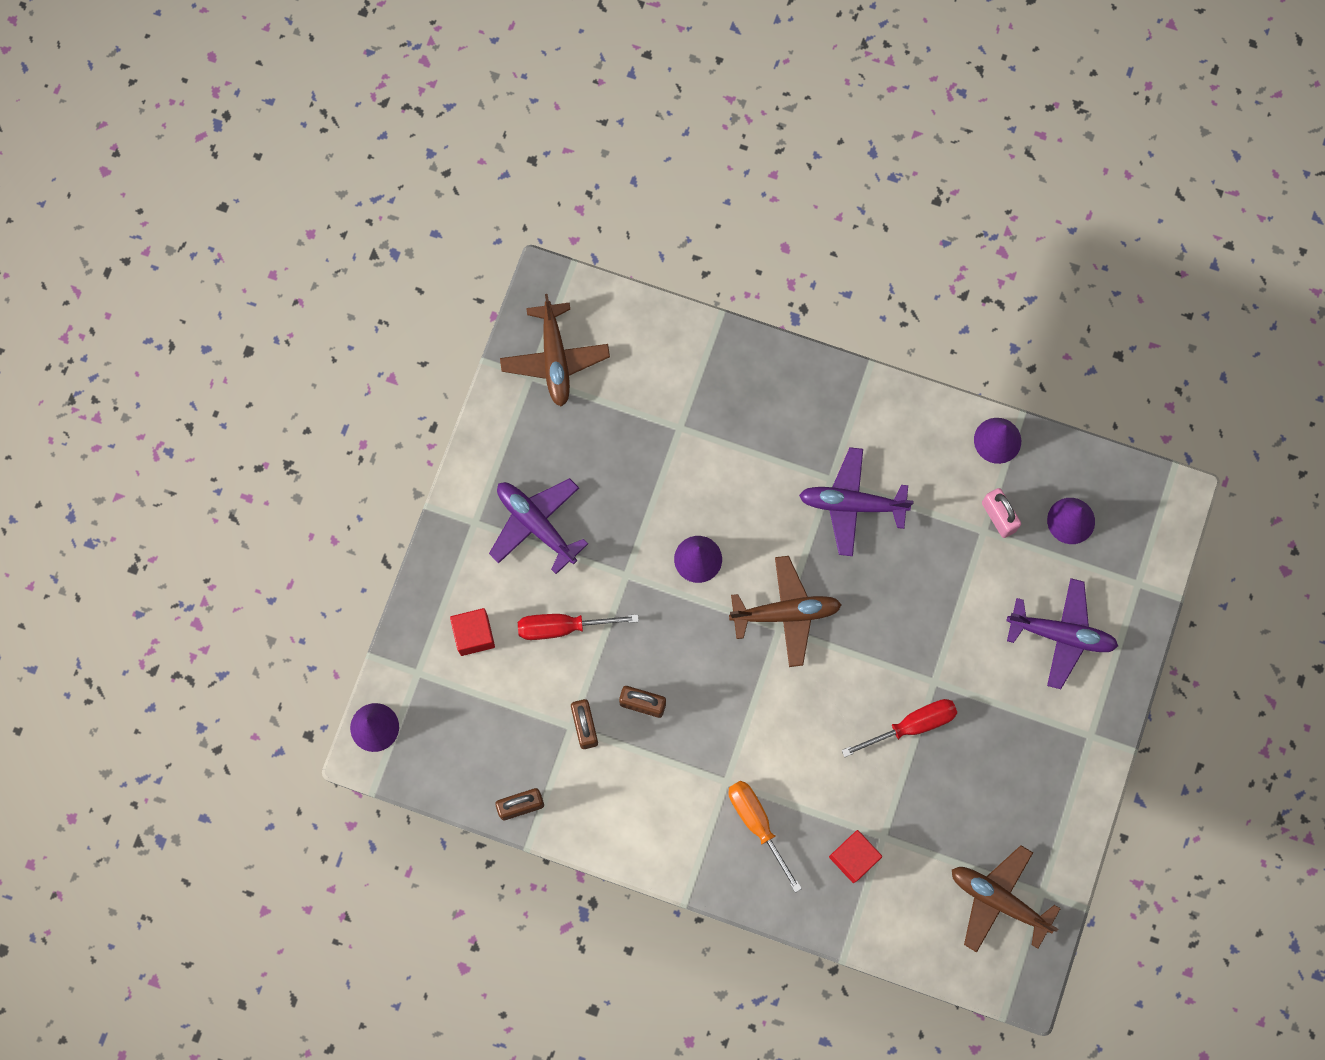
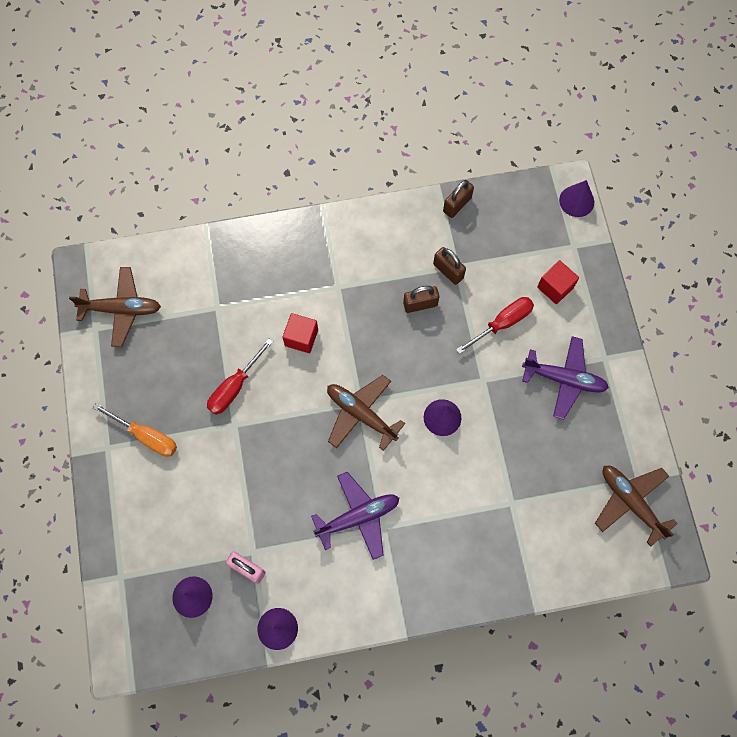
camera: 150 degrees right, 5 degrees down
(757, 824) = (303, 272): orange screwdriver -> orange screwdriver (146, 436)
(786, 613) = (361, 414): brown plane -> brown plane turned 75 degrees clockwise
(853, 858) = (229, 285): red cube -> red cube (301, 338)
(1061, 635) = (160, 507): purple plane -> none

